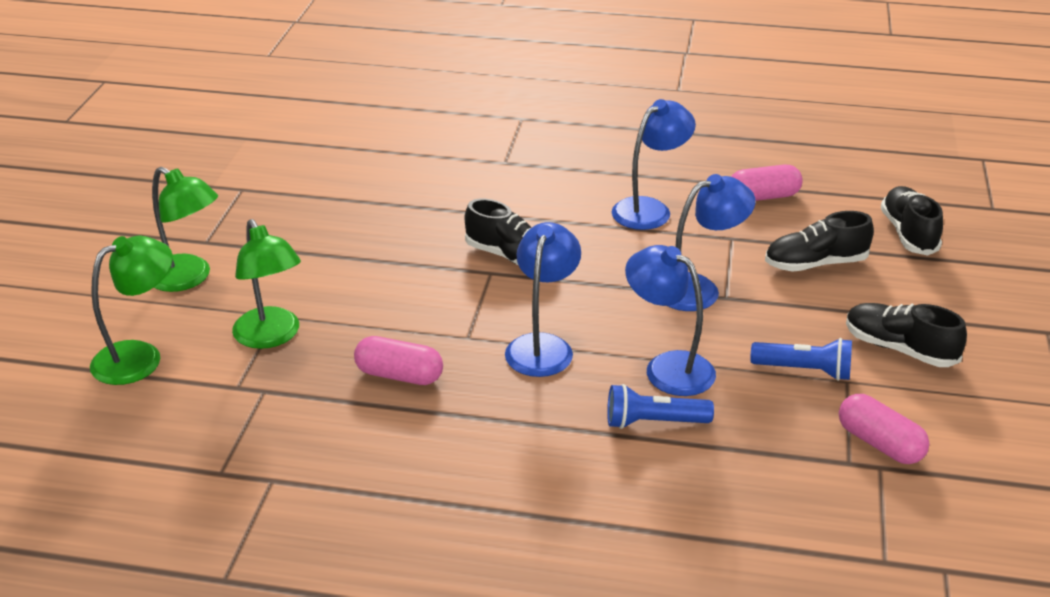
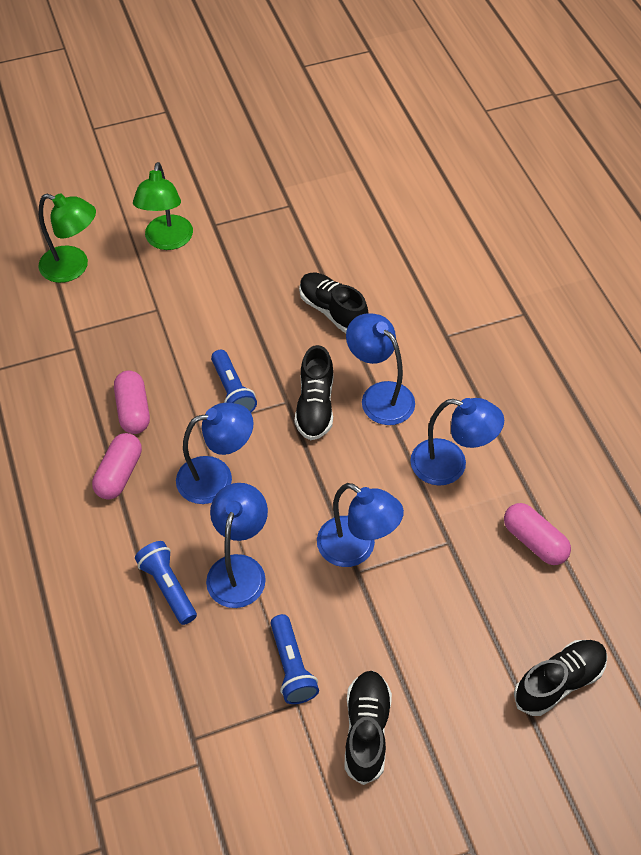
camera: 60 degrees right, 20 degrees up
(271, 337) = (133, 319): green lamp -> none
(443, 301) = (233, 391): none -> blue flashlight
(537, 218) = (379, 396): none -> blue lamp
(815, 264) = (453, 621): black shoe -> black shoe (332, 311)
(880, 443) = (228, 754): pink capsule -> pink capsule (119, 474)

